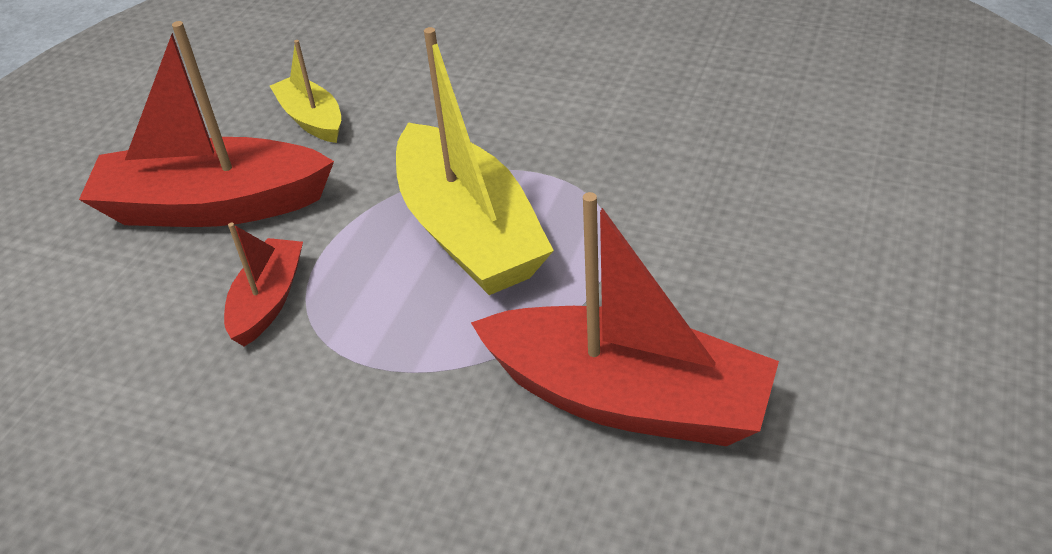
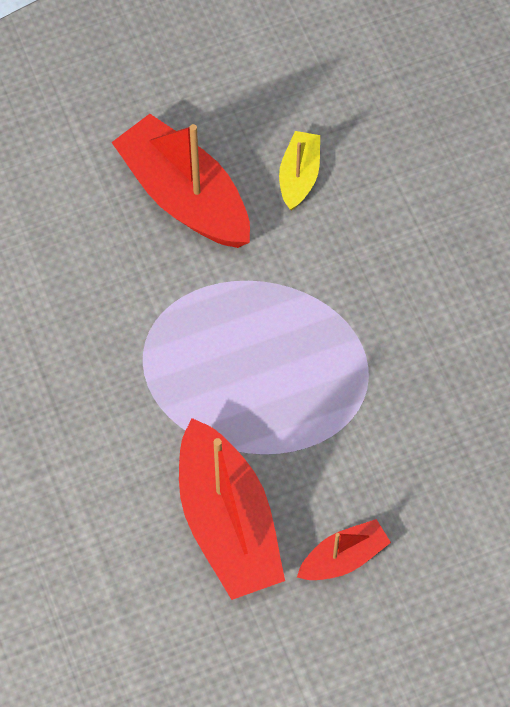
camera: 45 degrees right, 20 degrees up
(268, 301) = (145, 295): red boat -> red boat (343, 558)
(469, 232) = (280, 350): yellow boat -> none

